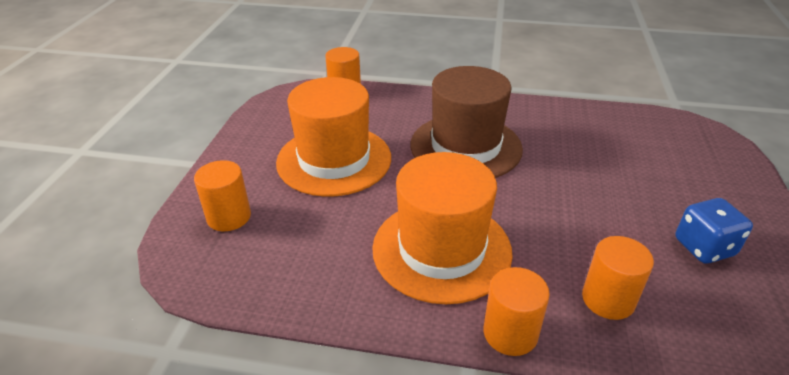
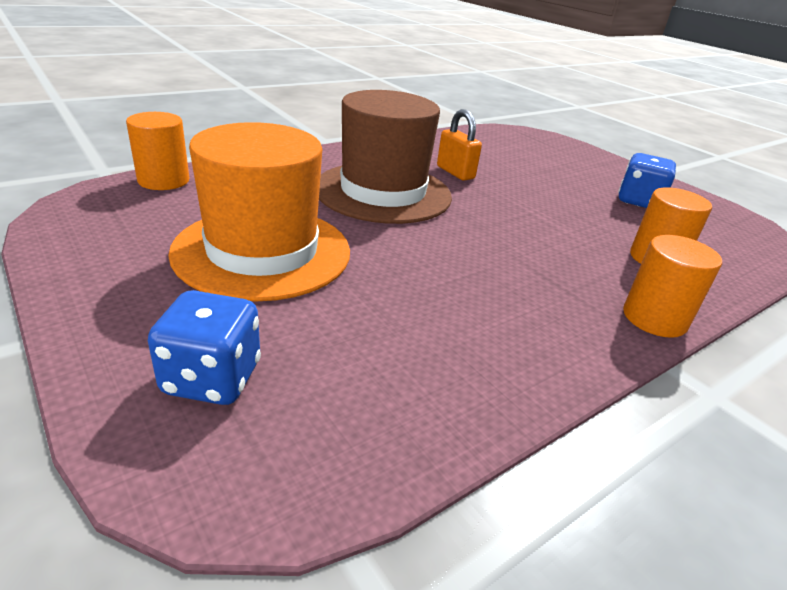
camera: 50 degrees left, 5 degrees down
(229, 217) = (212, 378): orange cylinder -> blue dice
(441, 249) = (504, 283): orange hat -> none
(553, 150) = (455, 172): none -> orange padlock

